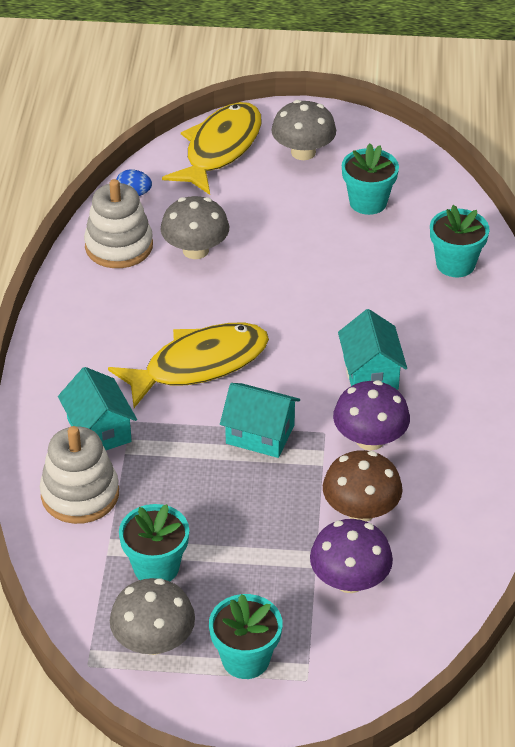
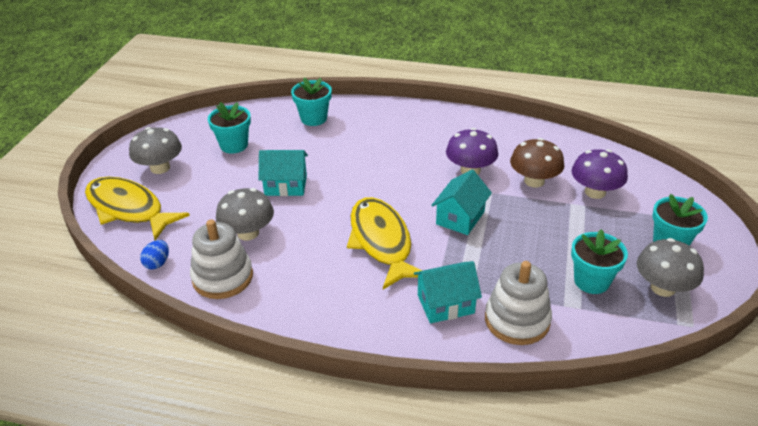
camera: 80 degrees left, 5 degrees down
(370, 373) = (408, 163): turquoise house -> turquoise house (286, 185)

